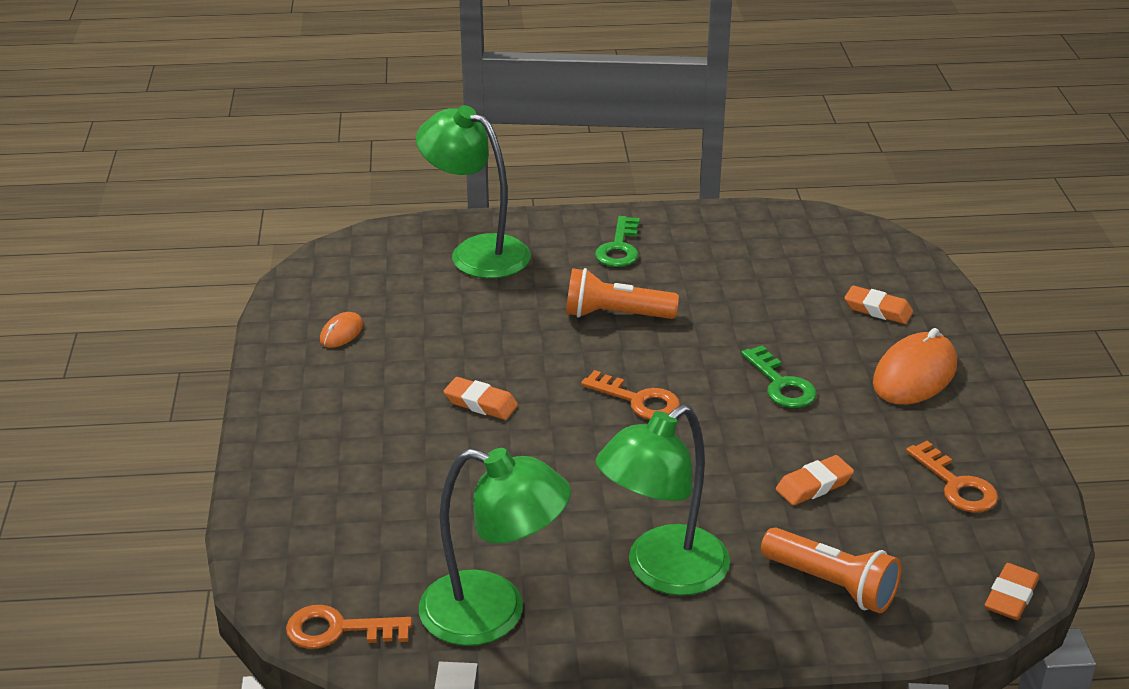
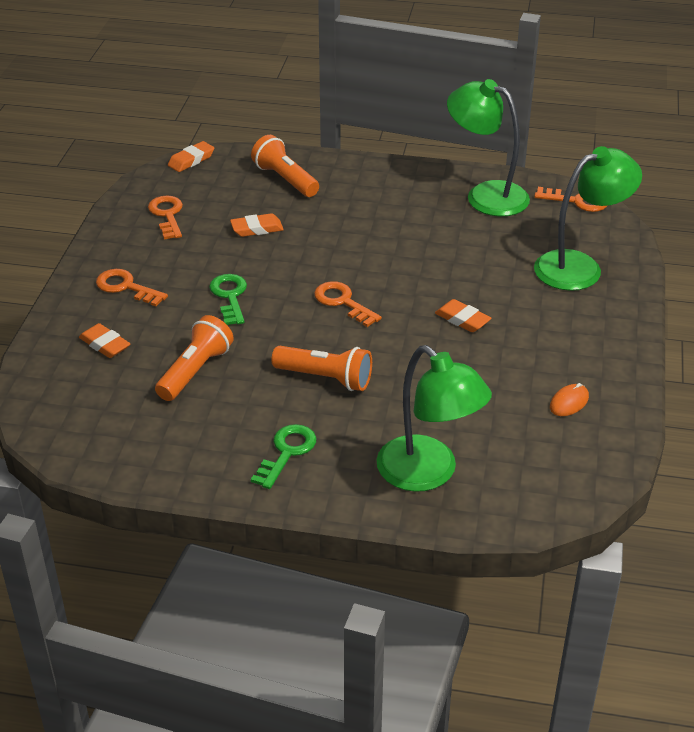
camera: 165 degrees left, 5 degrees up
(662, 572) = (379, 200): green lamp -> green lamp (579, 266)
(759, 300) = (195, 371): none -> orange flashlight
(914, 374) = (126, 287): orange mouse -> orange key

